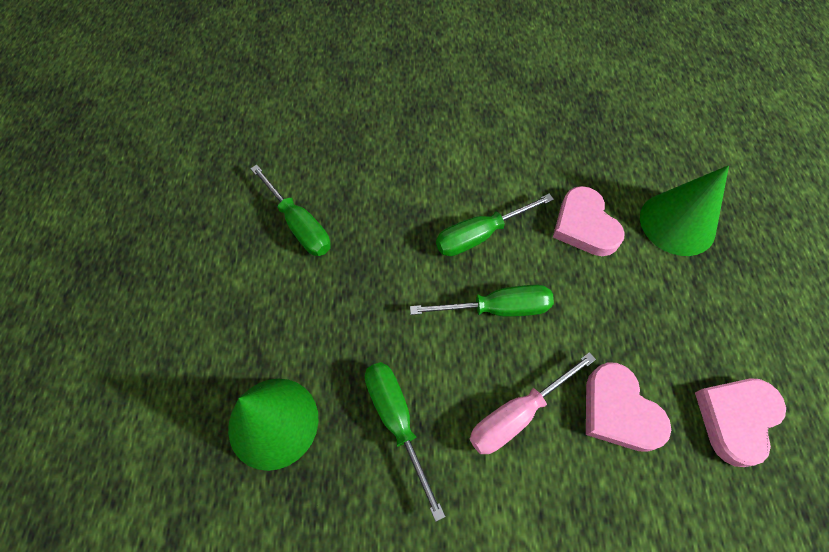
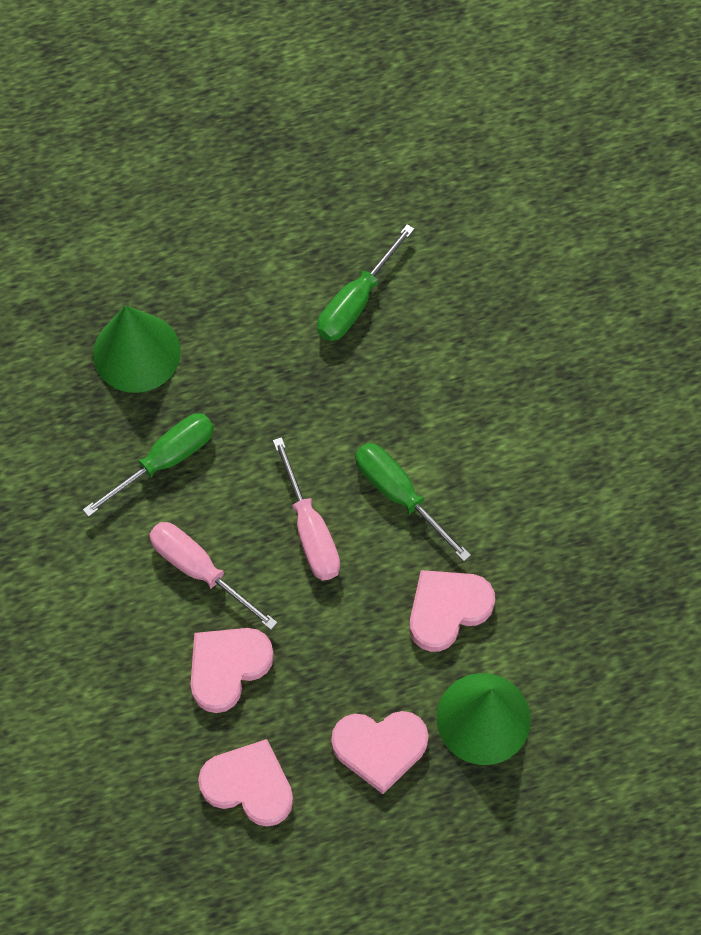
camera: 75 degrees right, 5 degrees up
(497, 308) = (310, 530): green screwdriver -> pink screwdriver
(701, 301) = (380, 748): none -> pink heart

